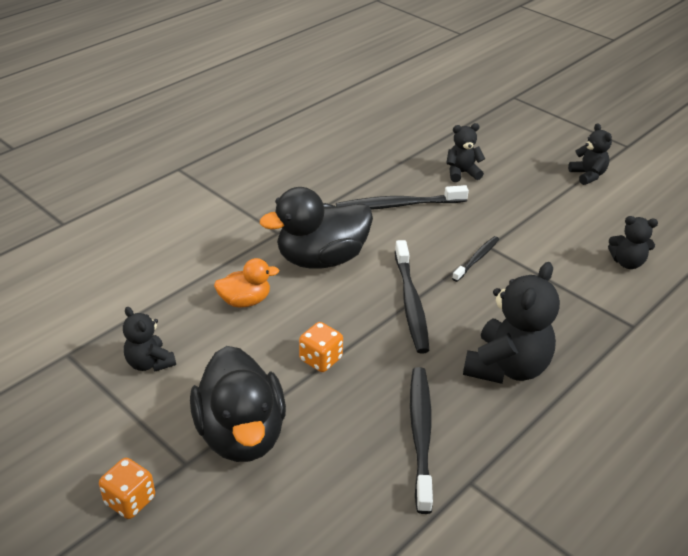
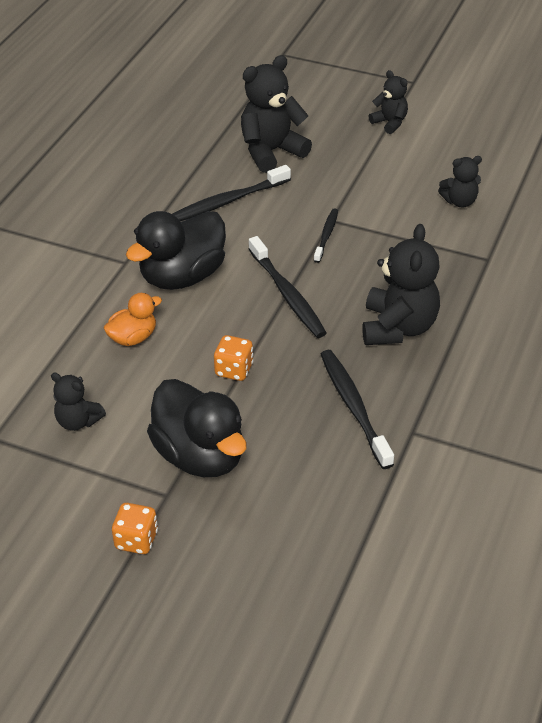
camera: 20 degrees left, 5 degrees up
(462, 173) = (271, 152): black teddy bear -> black teddy bear, size x1.79

